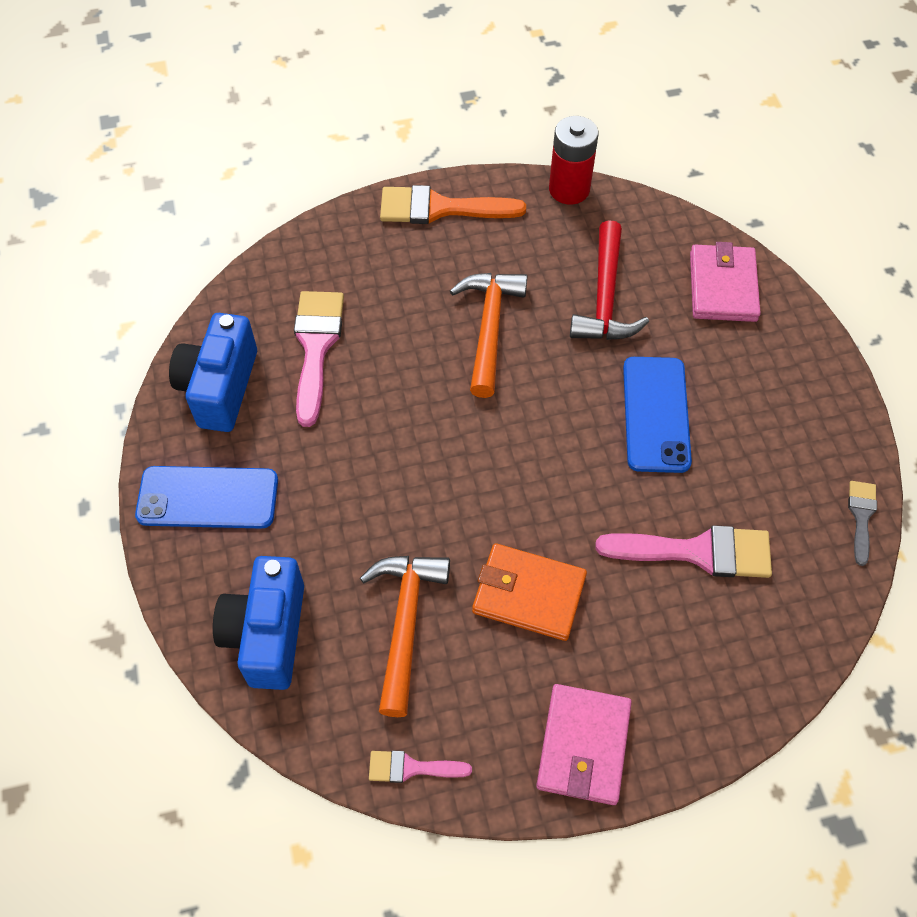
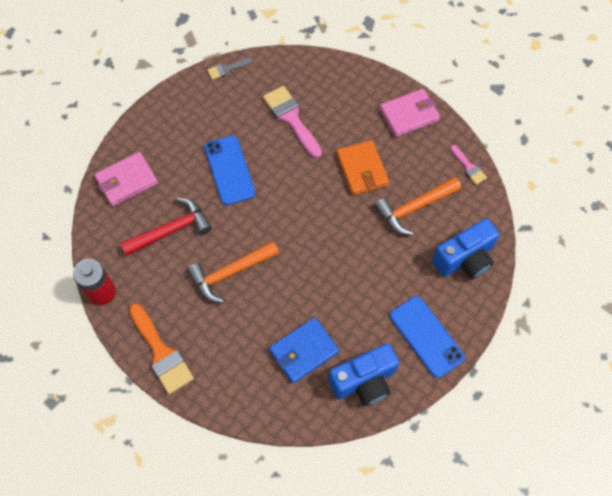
camera: 125 degrees left, 5 degrees up
(316, 347) = (304, 351): pink brush -> blue wallet
(655, 414) = (229, 170): blue phone -> blue phone turned 75 degrees counterclockwise

